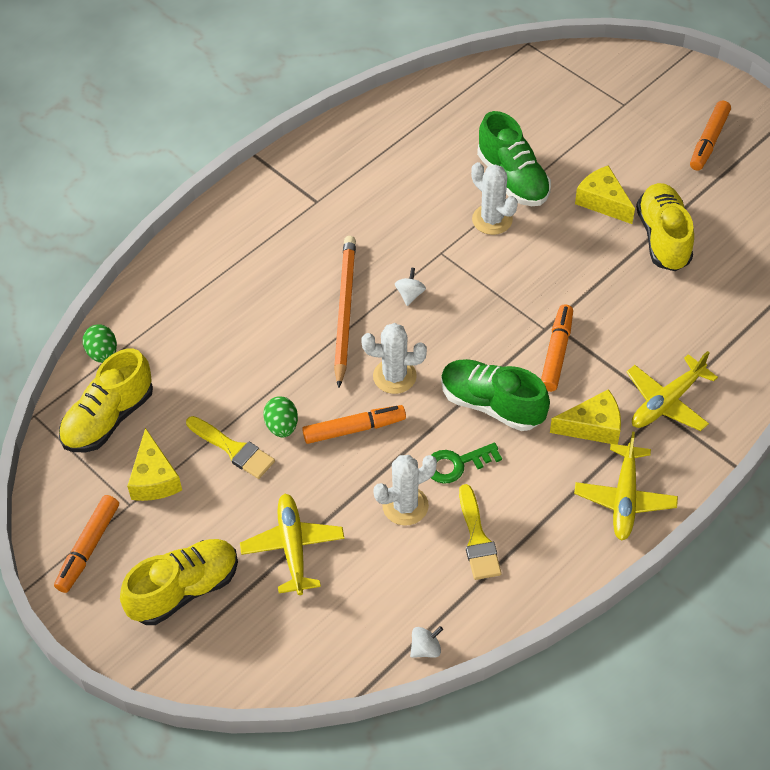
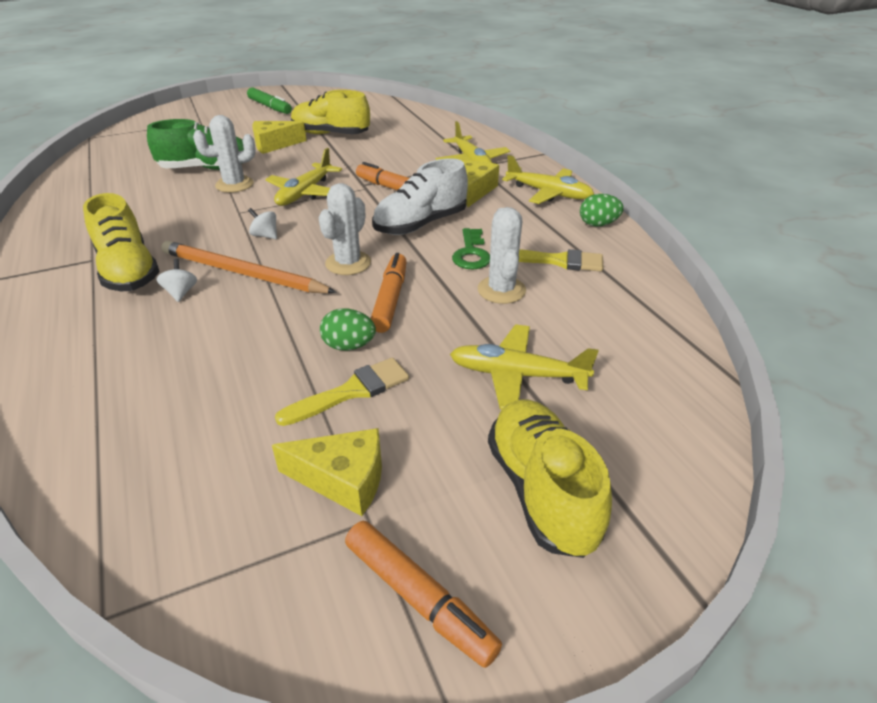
camera: 70 degrees left, 15 degrees down
(102, 353) = (82, 488): green egg -> green egg (598, 224)
(108, 418) = (201, 509): yellow shoe -> yellow shoe (129, 271)
(426, 649) = (673, 315): white spinning top -> white spinning top (181, 293)
(492, 404) = (420, 224): green shoe -> white shoe
(506, 284) = (305, 193): none -> yellow plane
(708, 141) = (270, 107): orange marker -> green marker

